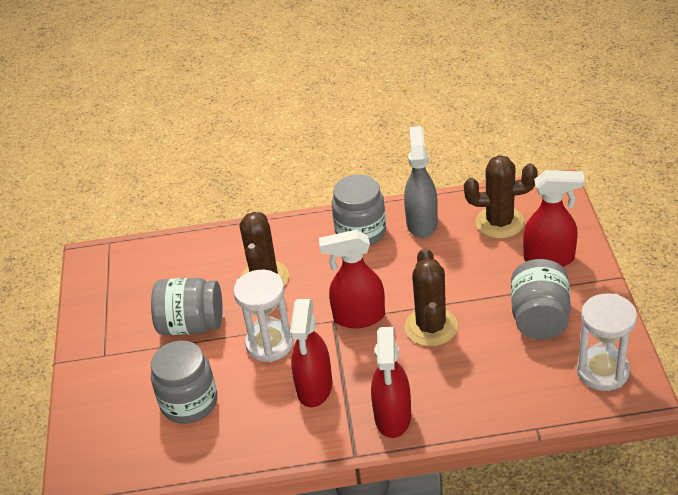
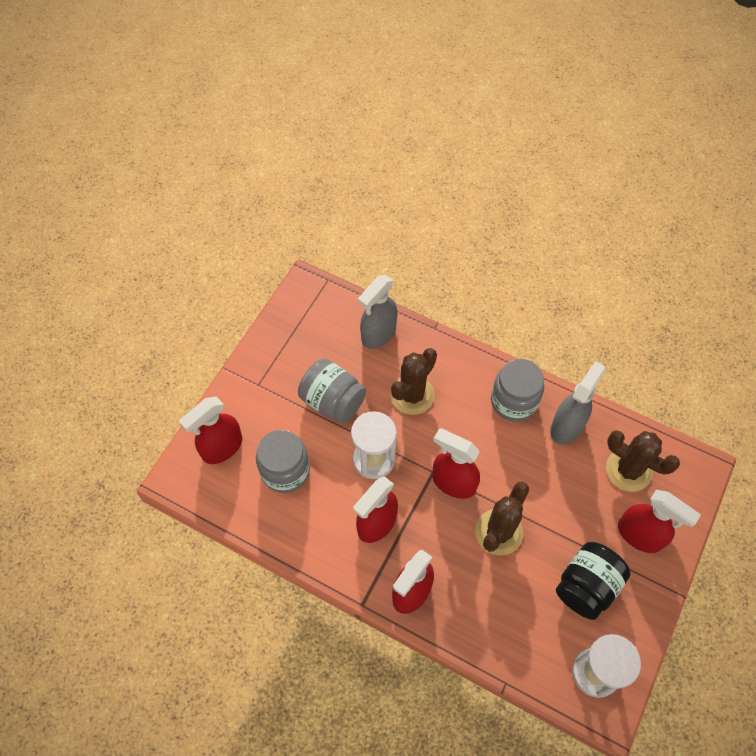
camera: 30 degrees right, 20 degrees up
(107, 423) = (222, 448): none -> red spray bottle
(193, 254) = (378, 334): none -> grey spray bottle
(539, 318) = (586, 586): grey jar -> black jar

